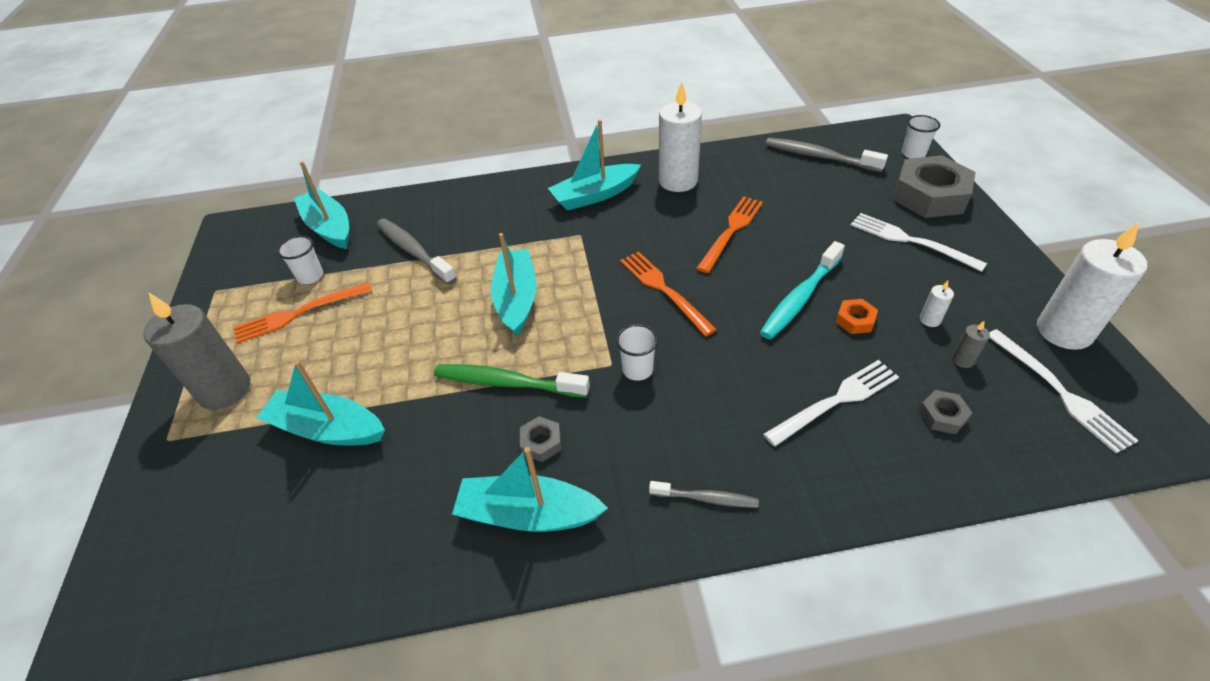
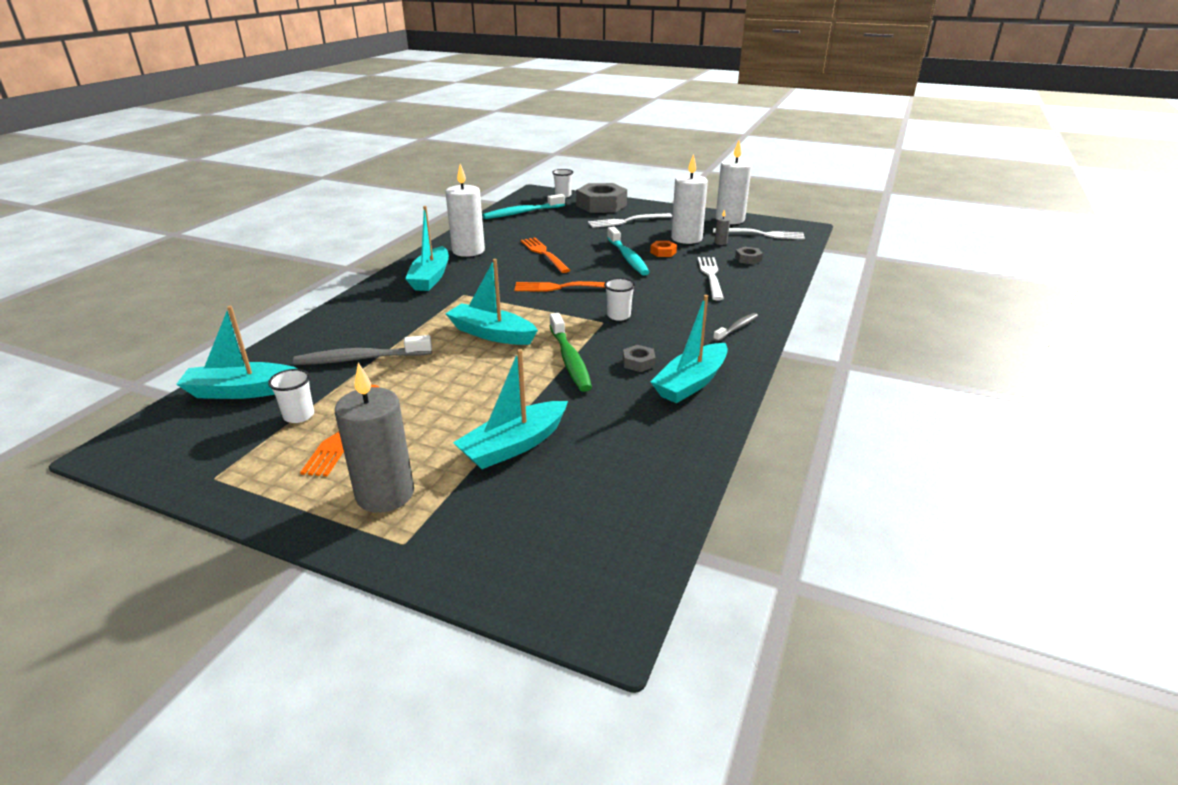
camera: 60 degrees left, 15 degrees down
(507, 383) = (570, 360): green toothbrush -> green toothbrush turned 60 degrees counterclockwise
(819, 157) = (522, 213): grey toothbrush -> turquoise toothbrush
(930, 320) = (686, 238): white candle -> white candle, size x2.45

